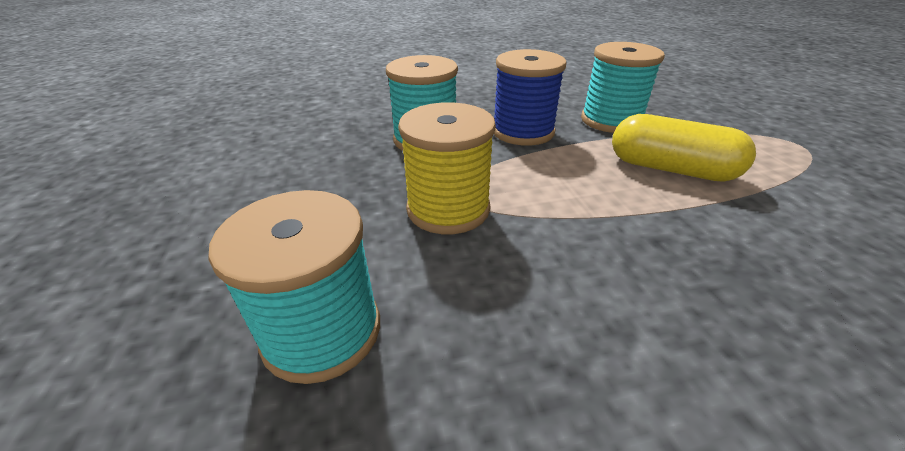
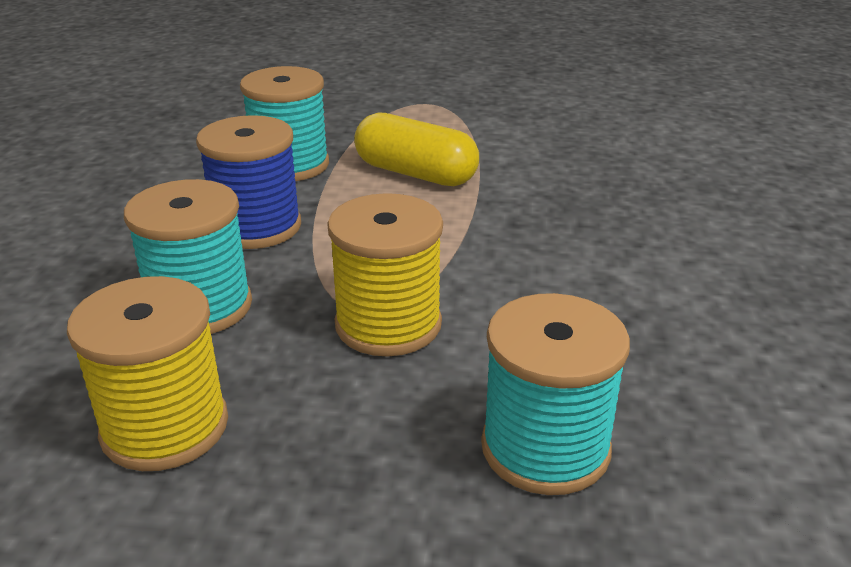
camera: 70 degrees left, 5 degrees down
(316, 162) = (165, 427): none -> yellow spool
(670, 169) = (415, 174): yellow capsule -> yellow capsule turned 75 degrees clockwise

